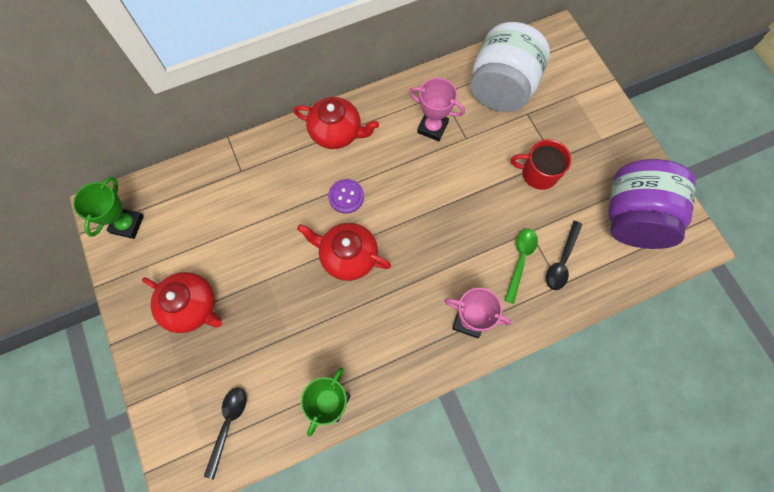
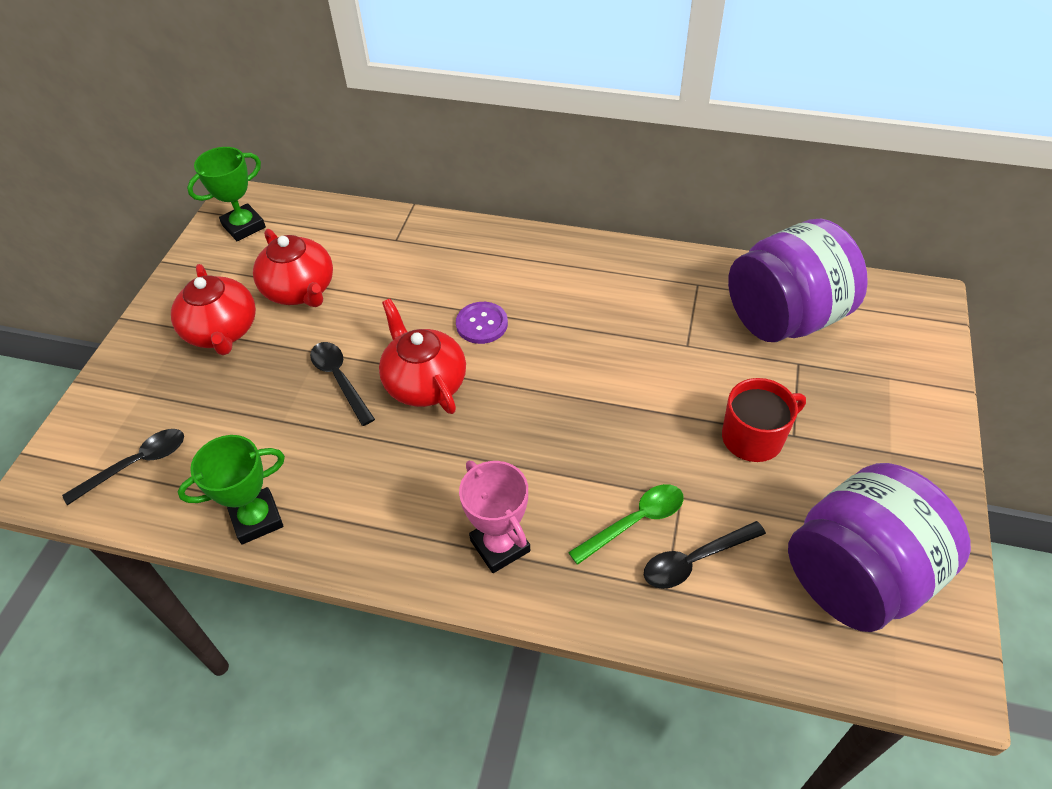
camera: 40 degrees right, 20 degrees down
(297, 288) = (340, 380): none -> black spoon
(336, 132) = (532, 258): red teapot -> red teapot (300, 290)
(432, 127) = (653, 312): pink trophy -> none
(501, 88) = (784, 318): white jar -> purple jar
(538, 173) = (754, 437): red mug -> red mug turned 105 degrees clockwise

